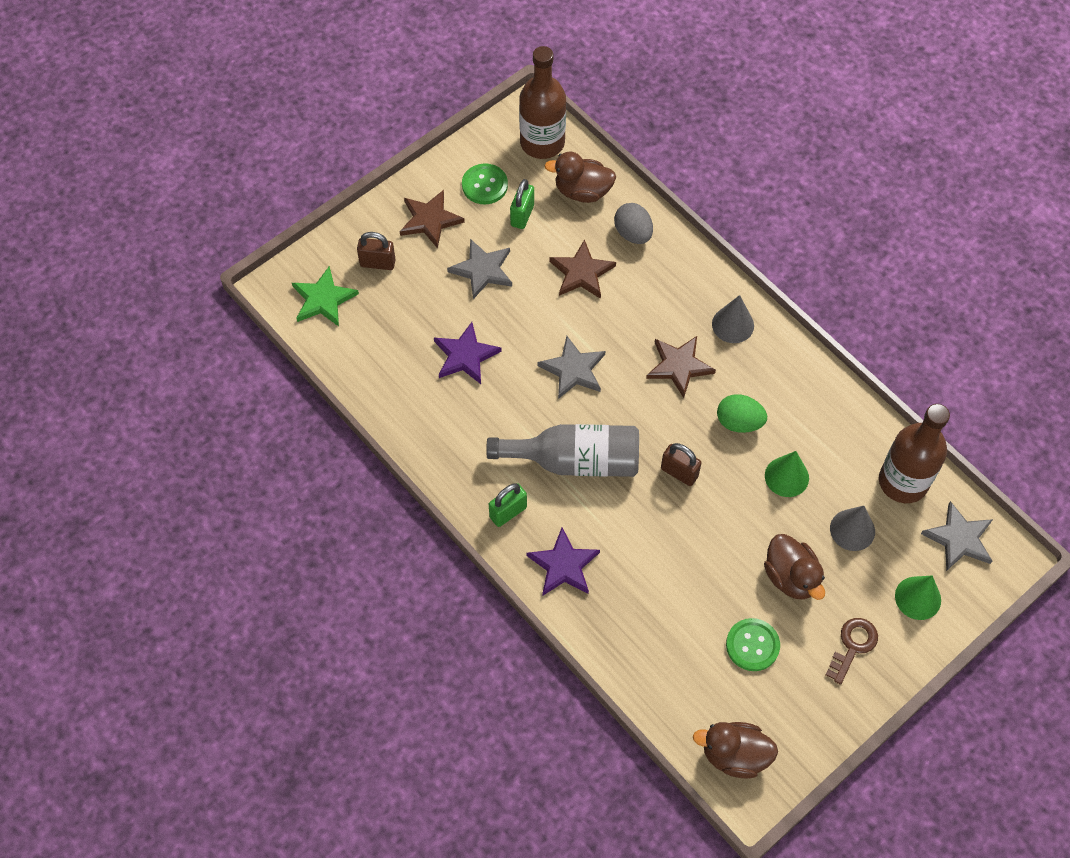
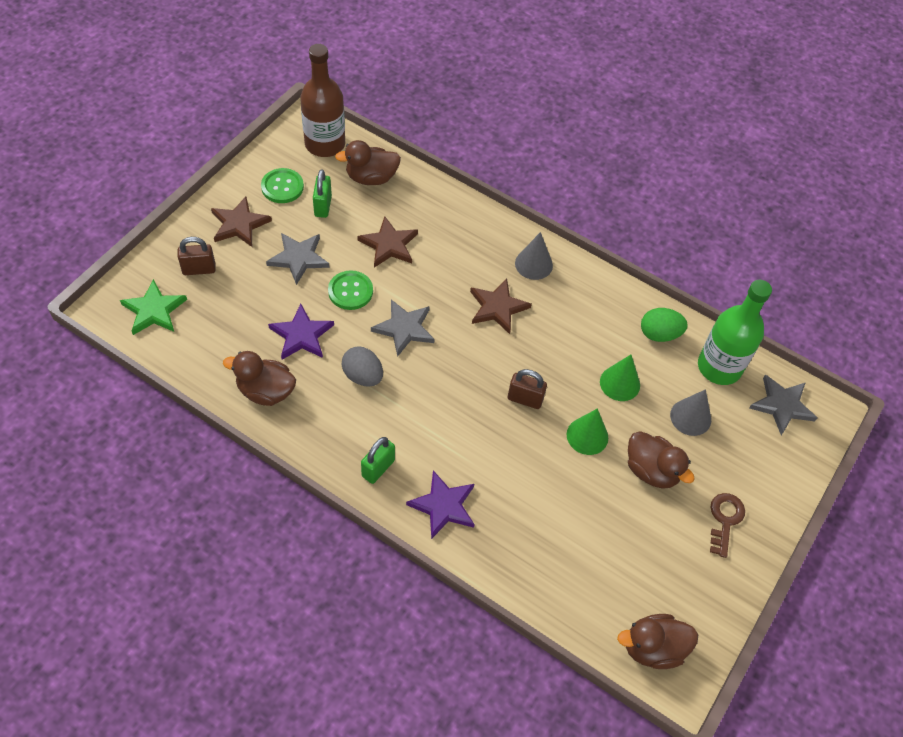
camera: 20 degrees left, 5 degrees down
(415, 408) = (266, 391): none -> brown duck
(575, 461) = (428, 408): grey bottle -> none
(633, 233) = (425, 205): grey egg -> grey egg (363, 376)
(739, 422) = (564, 345): green egg -> green egg (659, 334)
(752, 645) = (637, 540): green button -> green button (350, 291)
(903, 482) = (719, 367): brown bottle -> green bottle
(918, 598) = (765, 464): green cone -> green cone (587, 436)

